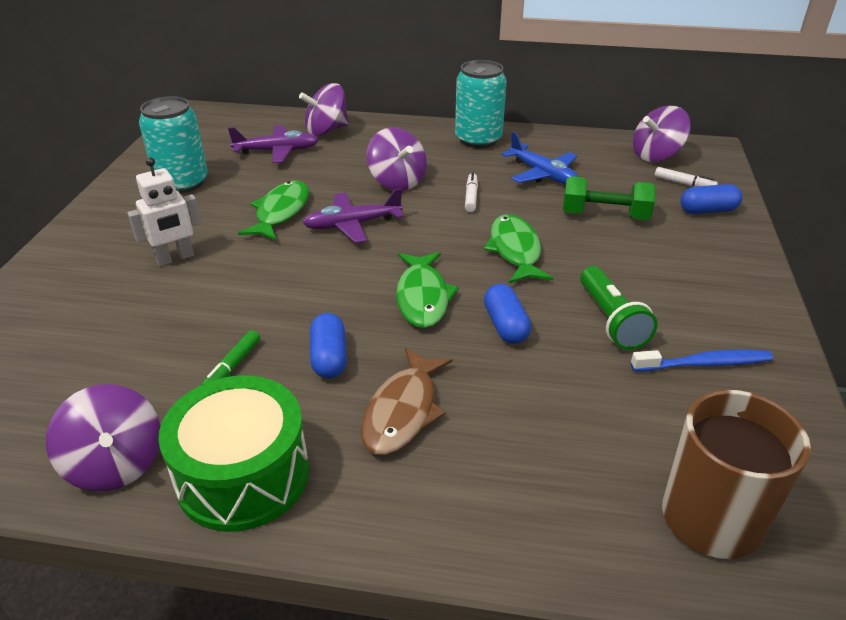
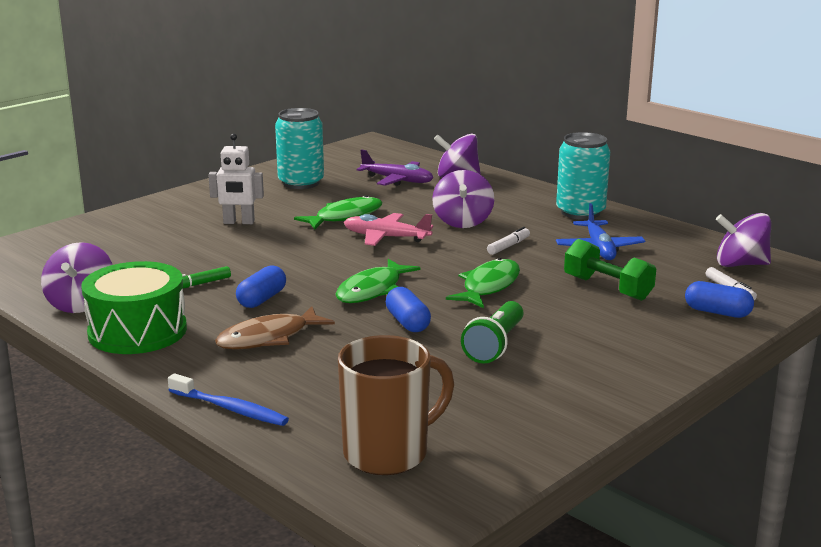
camera: 35 degrees right, 15 degrees down
(352, 225) = (386, 237): purple plane -> pink plane
(505, 325) = (408, 322): blue capsule -> blue capsule turned 45 degrees counterclockwise
(704, 363) = (527, 390): blue toothbrush -> blue toothbrush (230, 408)

